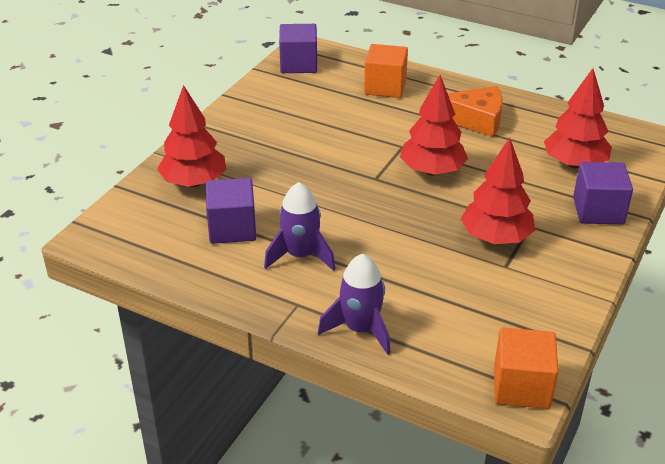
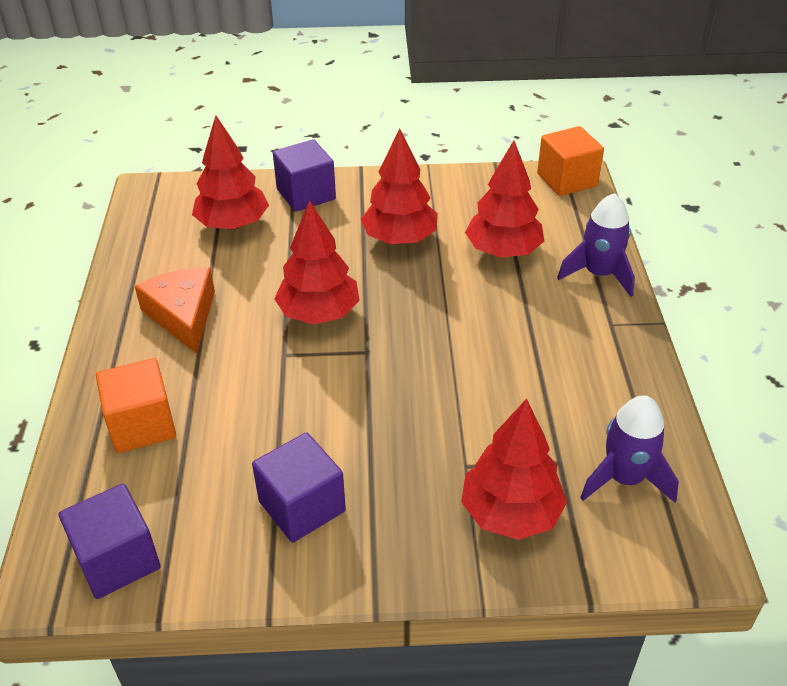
camera: 120 degrees left, 5 degrees up
(232, 228) = (558, 426): purple cube -> purple cube (302, 506)
(300, 255) = (547, 352): purple rocket -> purple rocket (624, 478)
(436, 287) = (503, 251): none -> red tree

